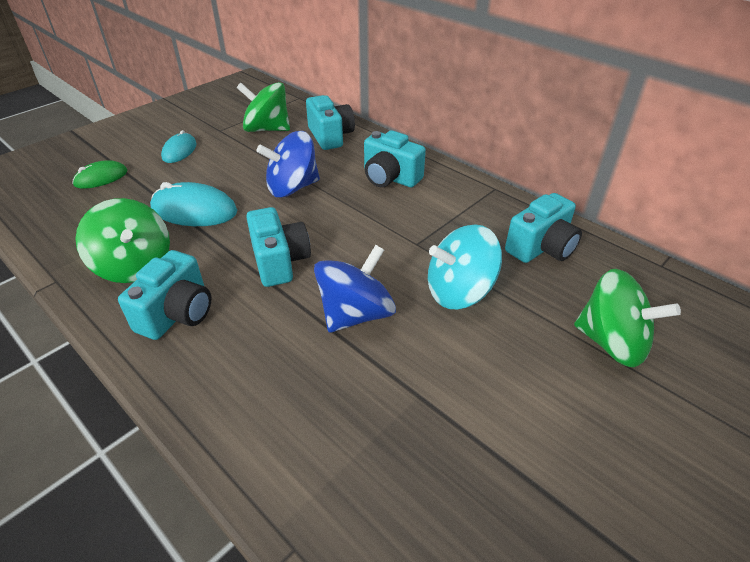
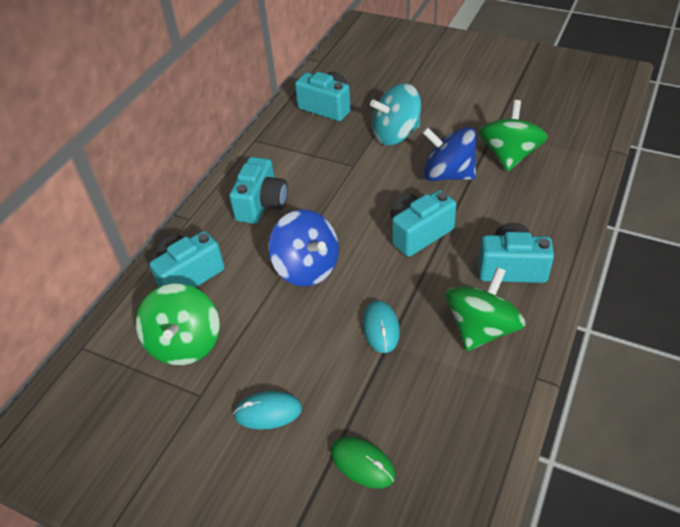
camera: 105 degrees left, 5 degrees up
(194, 210) = (381, 328): turquoise mouse -> turquoise mouse, size x0.63
(459, 291) = (396, 134): turquoise spinning top -> turquoise spinning top turned 105 degrees clockwise
(611, 342) = (404, 74): green spinning top -> green spinning top (509, 155)

